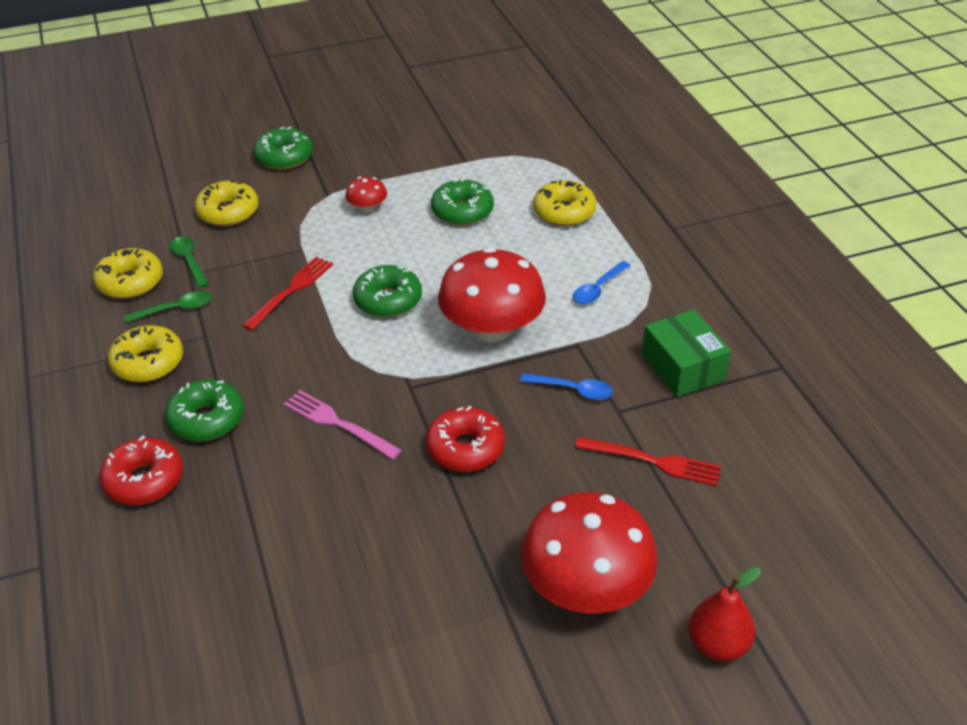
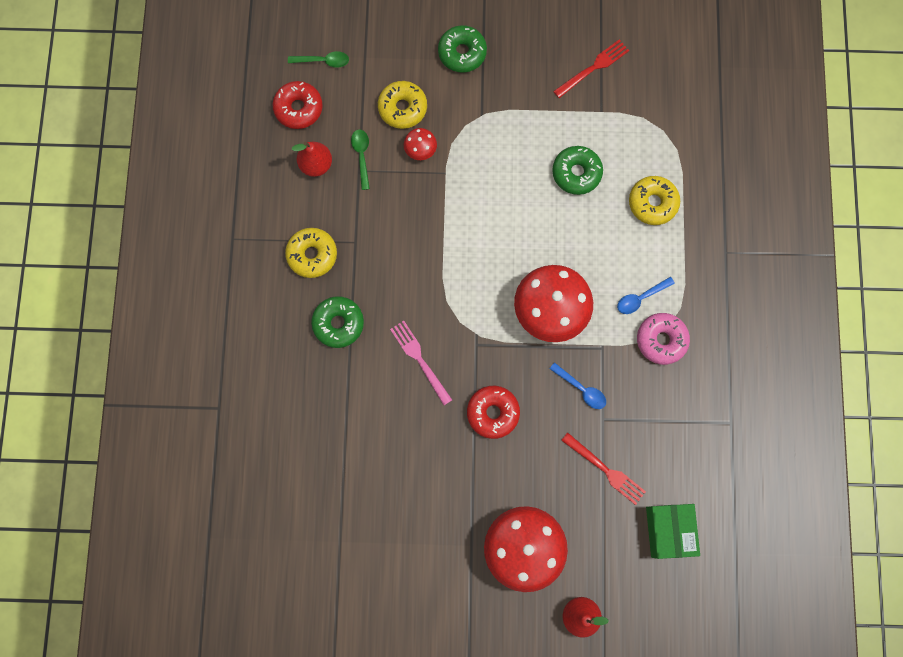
camera: 20 degrees right, 35 degrees up
(130, 282) = (316, 165): yellow donut -> red pear
(144, 480) = (289, 362): red donut -> red donut (298, 108)
(176, 309) = (341, 206): green spoon -> green spoon (323, 61)
(291, 290) = (425, 216): red fork -> red fork (593, 67)
(367, 208) = (507, 142): red mushroom -> red mushroom (420, 149)
(388, 300) = (489, 253): green donut -> none
(646, 318) = (661, 340): none -> pink donut
(683, 367) = (664, 397): green box -> green box (669, 530)

